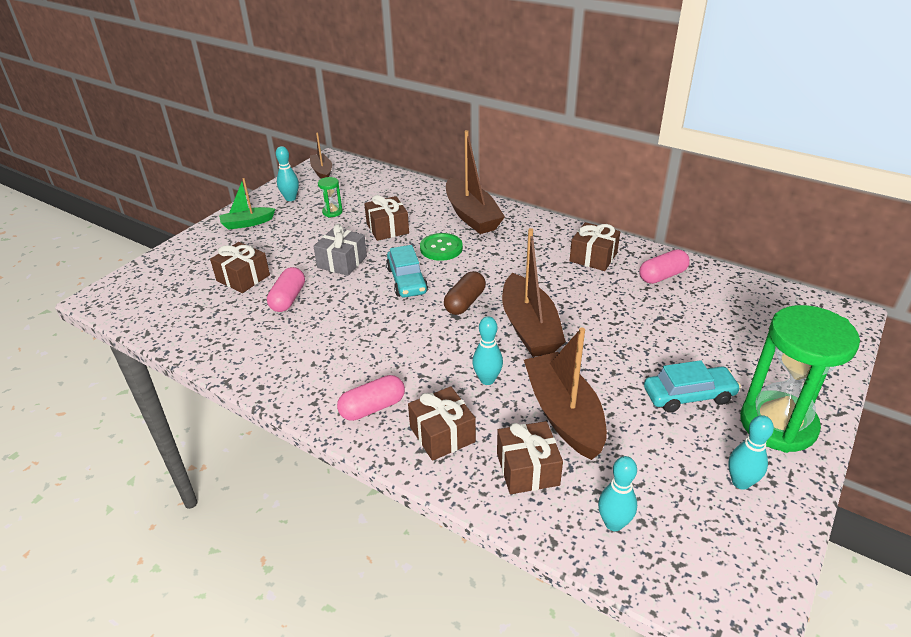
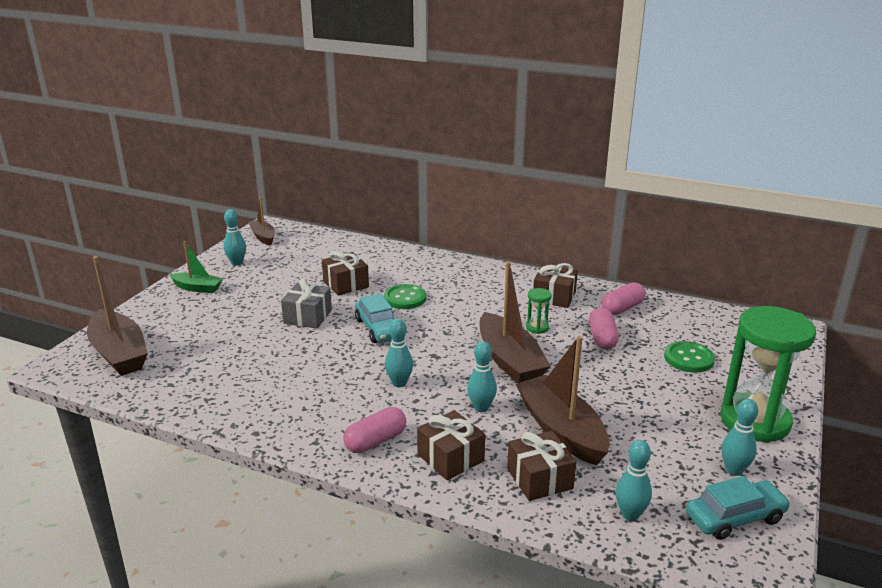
camera: 10 degrees left, 10 degrees down
(243, 278) = (208, 338): brown gift -> none
(247, 223) = (197, 288): green boat -> green boat turned 135 degrees counterclockwise
(288, 299) = (261, 353): pink capsule -> pink capsule (602, 338)
(332, 212) = (284, 273): green hourglass -> green hourglass (537, 327)
(412, 344) = (399, 383): none -> turquoise bowling pin
(465, 302) = (441, 343): brown capsule -> none
(472, 216) = (427, 268): brown boat -> brown boat (119, 353)
(688, 395) = (671, 405): turquoise car -> turquoise car (735, 517)
(721, 341) = (688, 358): none -> green button

